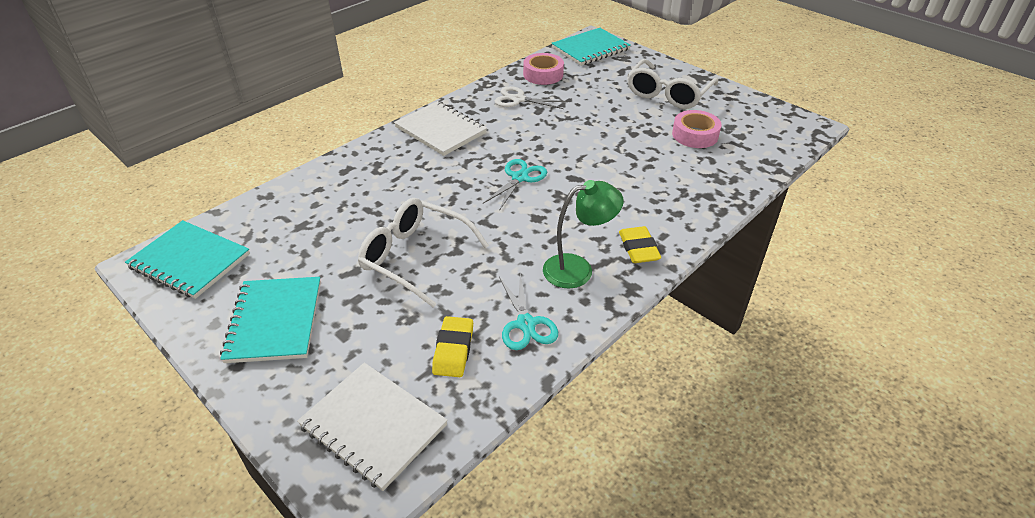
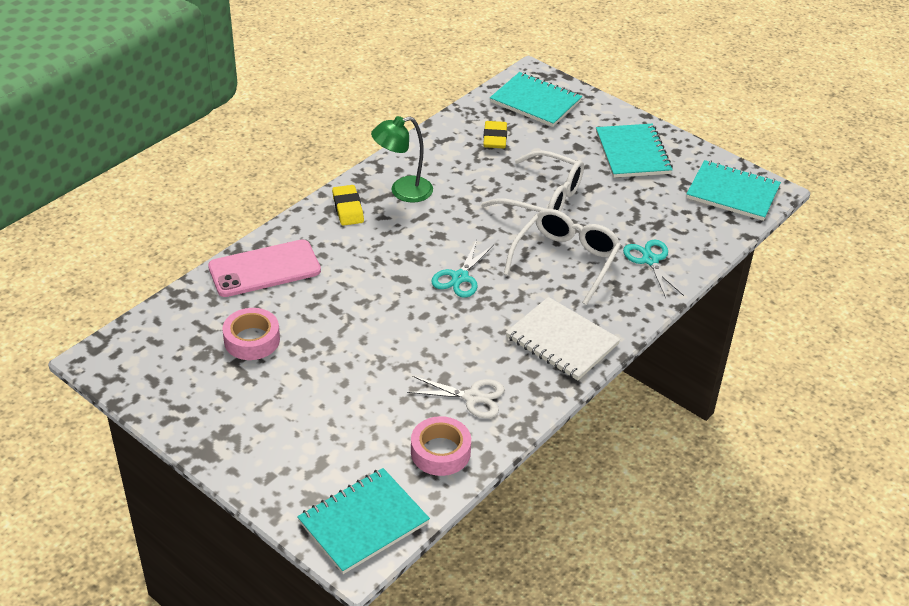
camera: 175 degrees right, 0 degrees up
(373, 426) = (535, 102): white notebook -> turquoise notebook
(526, 324) = (444, 153): turquoise scissors -> turquoise scissors (650, 260)
(668, 94) = (264, 413): white glasses -> white glasses (566, 260)
(706, 188) = (264, 269): none -> pink phone

